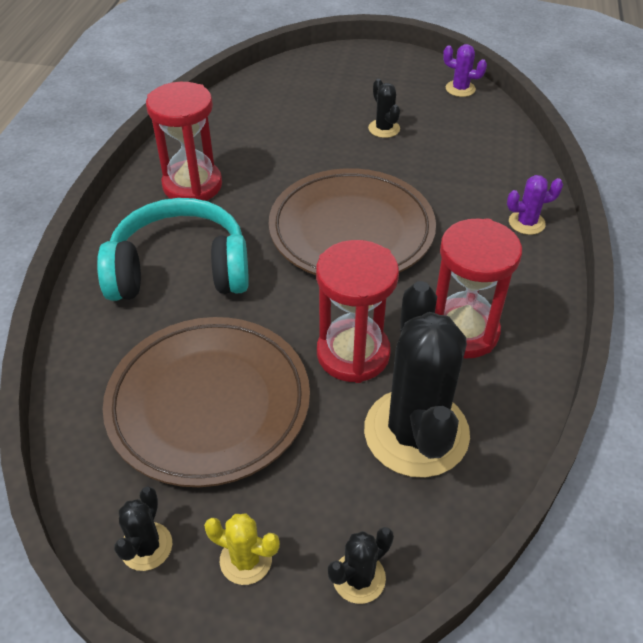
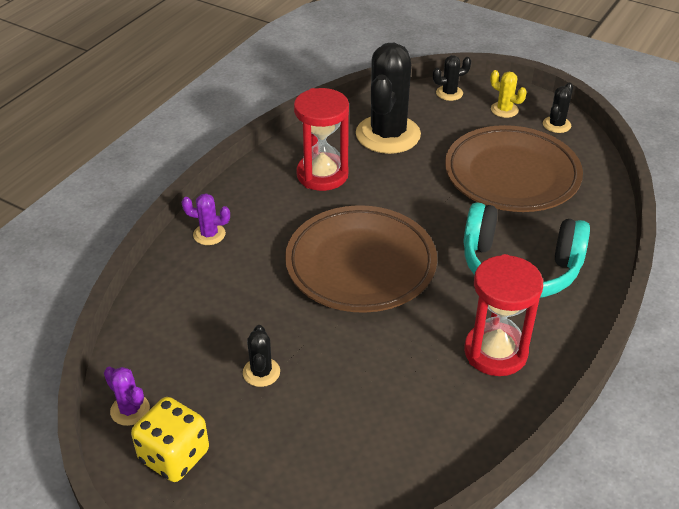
camera: 160 degrees left, 5 degrees down
(353, 354) = (405, 180): red hourglass -> none
(407, 75) = (174, 456): none -> yellow dice

